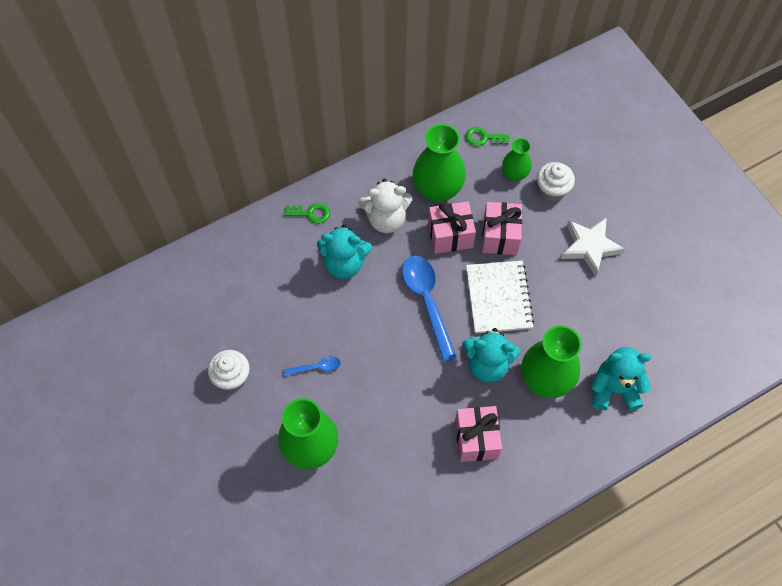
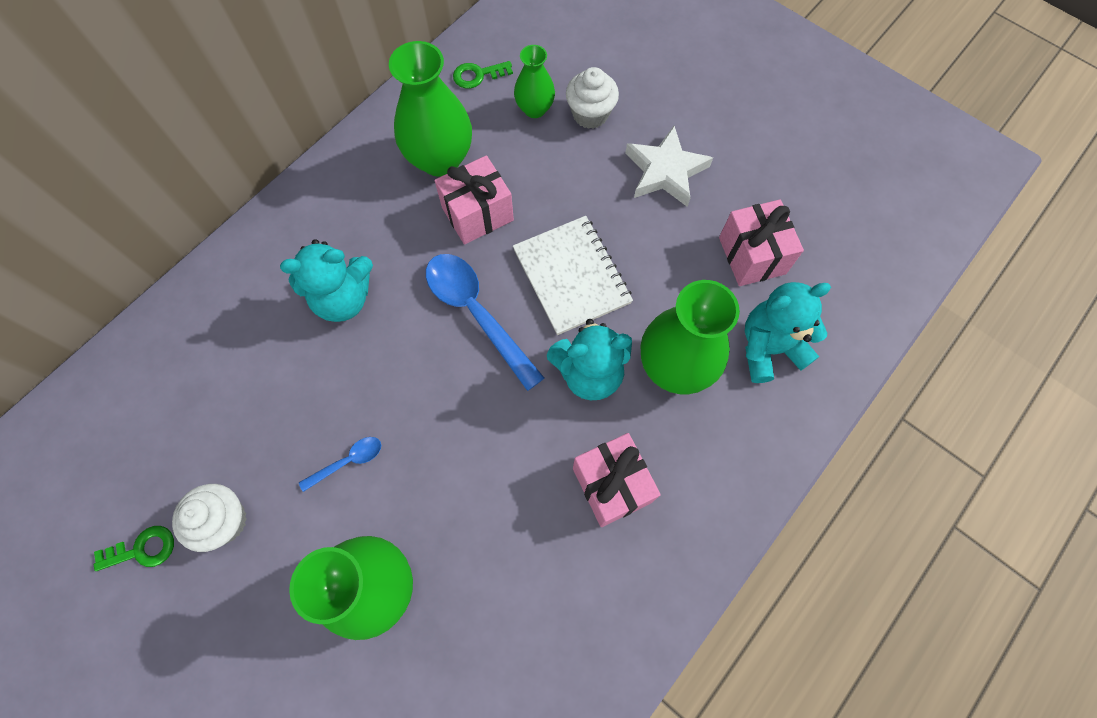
camera: 20 degrees left, 5 degrees up
(311, 213) = (274, 244): green key -> green key (142, 549)
(386, 219) = (382, 219): white teddy bear -> none
(500, 236) = (544, 194): pink gift -> pink gift (752, 255)

